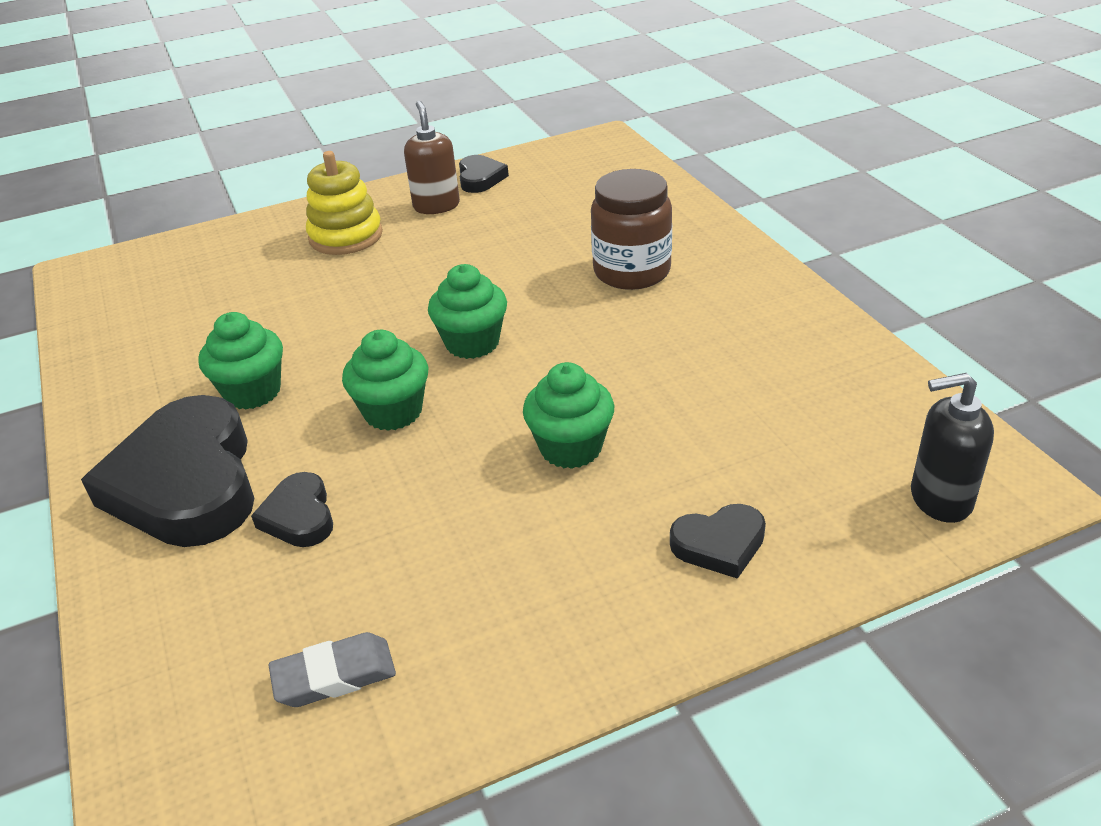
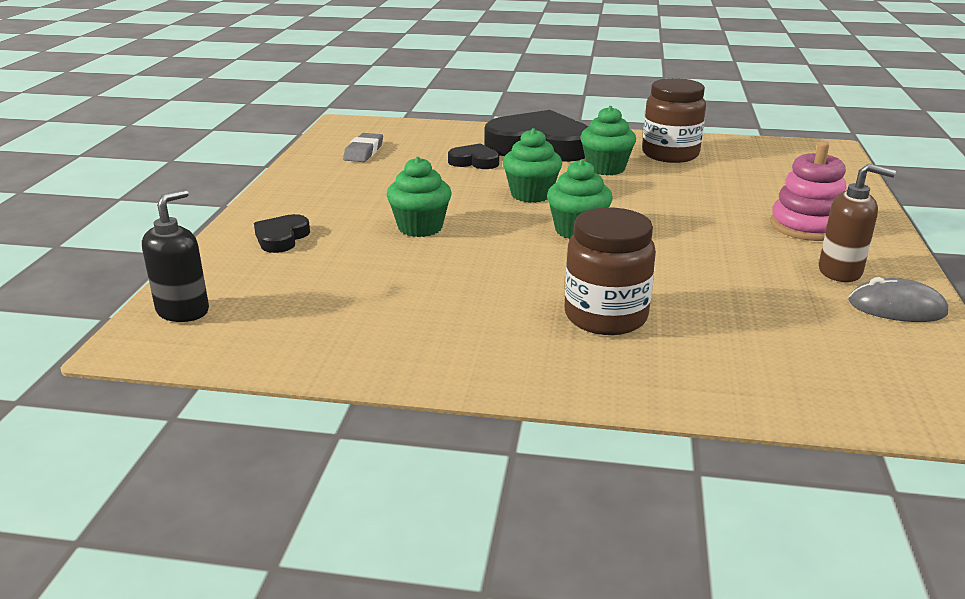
camera: 120 degrees right, 10 degrees down
(163, 363) = (670, 154): none -> brown jar
(346, 236) = (807, 226): yellow stacking toy -> pink stacking toy
(480, 178) = (896, 307): black heart -> grey mouse

